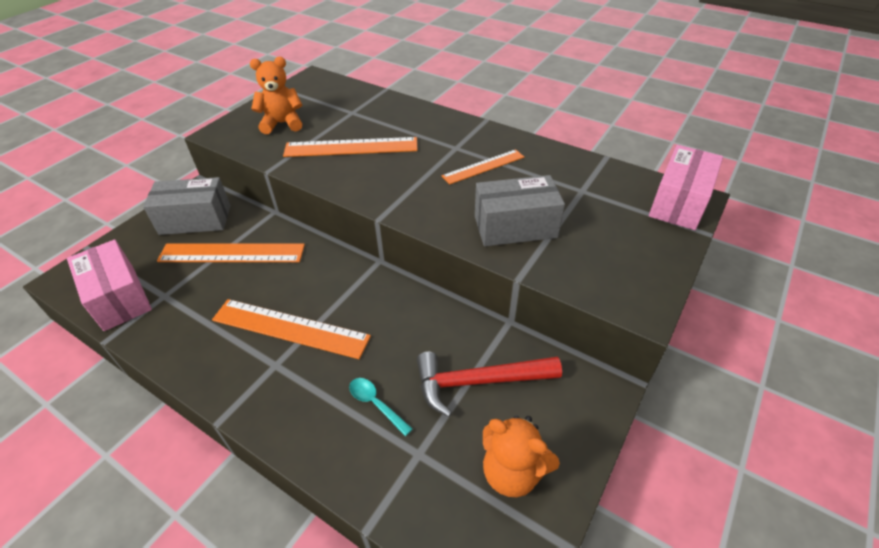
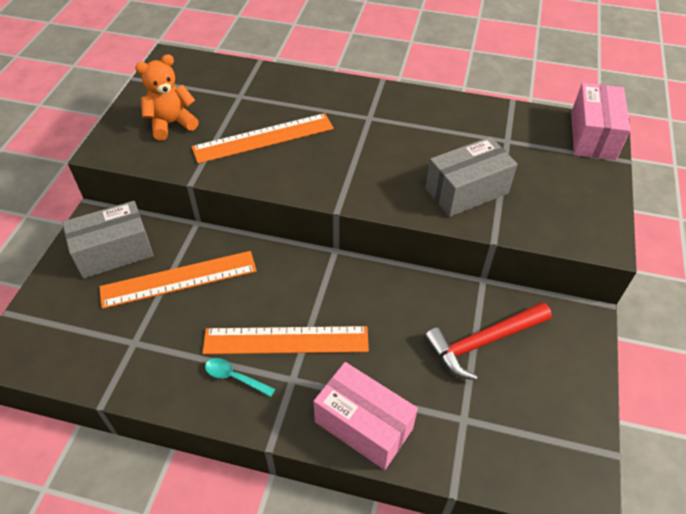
camera: 20 degrees left, 5 degrees up
(119, 298) = (85, 357): pink box -> pink box (363, 425)
(376, 404) = (405, 388): turquoise spoon -> turquoise spoon (235, 377)
(483, 166) = (406, 133): orange ruler -> none
(512, 472) = (545, 410): orange teddy bear -> none

